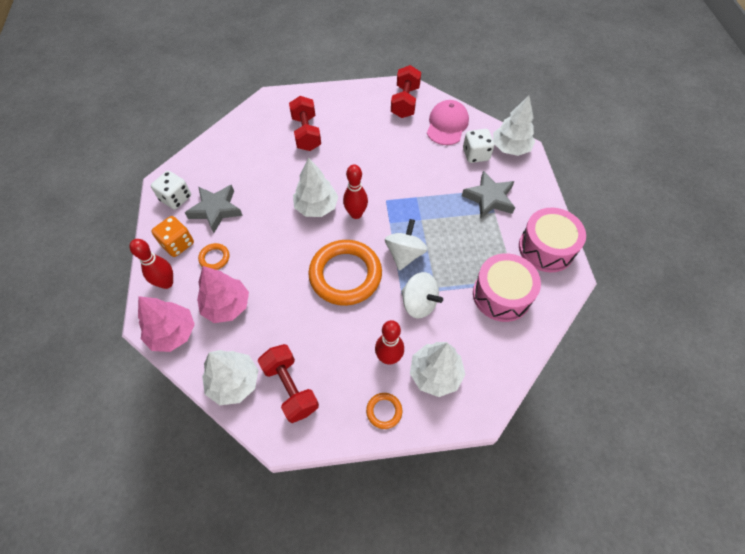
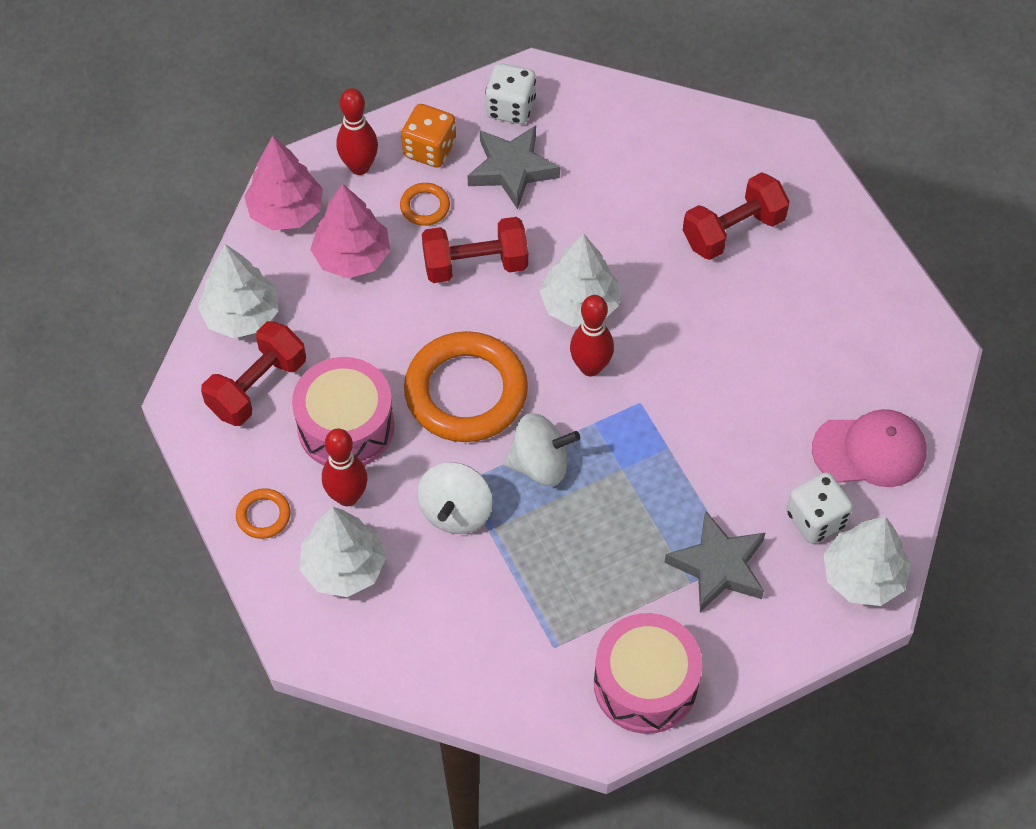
camera: 70 degrees right, 0 degrees up
(405, 102) = (894, 362): red dumbbell -> red dumbbell (475, 264)
(501, 295) = (519, 630): pink drum -> pink drum (346, 426)

